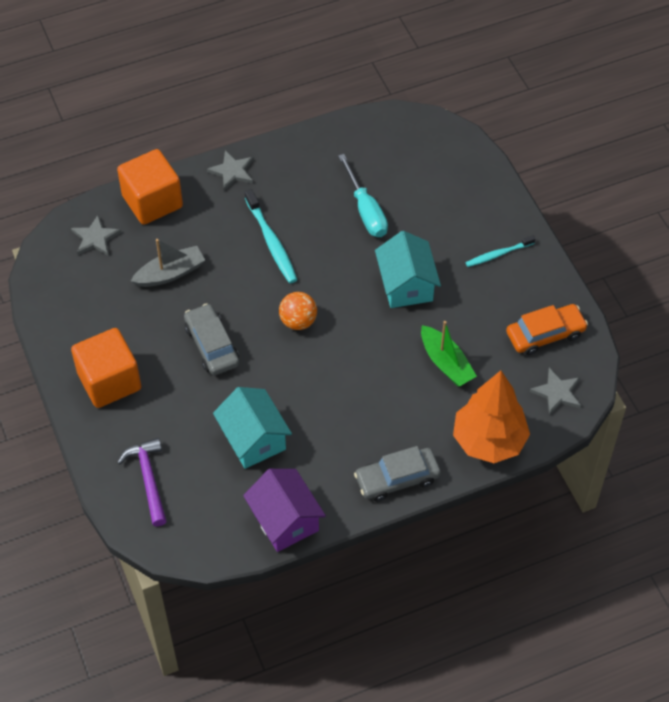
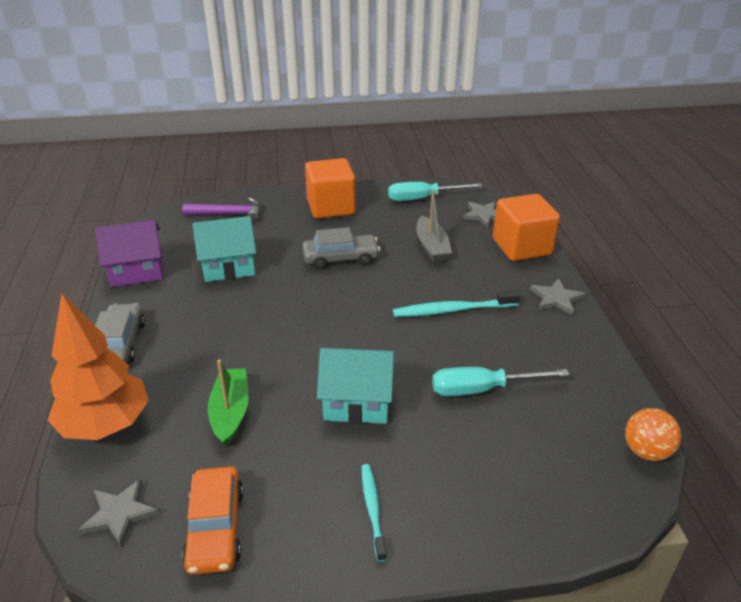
camera: 105 degrees right, 20 degrees down
(70, 298) = (423, 198): none -> turquoise screwdriver
(298, 321) = (343, 312): orange ball -> orange ball (646, 451)
(446, 363) = (230, 412): green boat -> green boat turned 105 degrees clockwise

